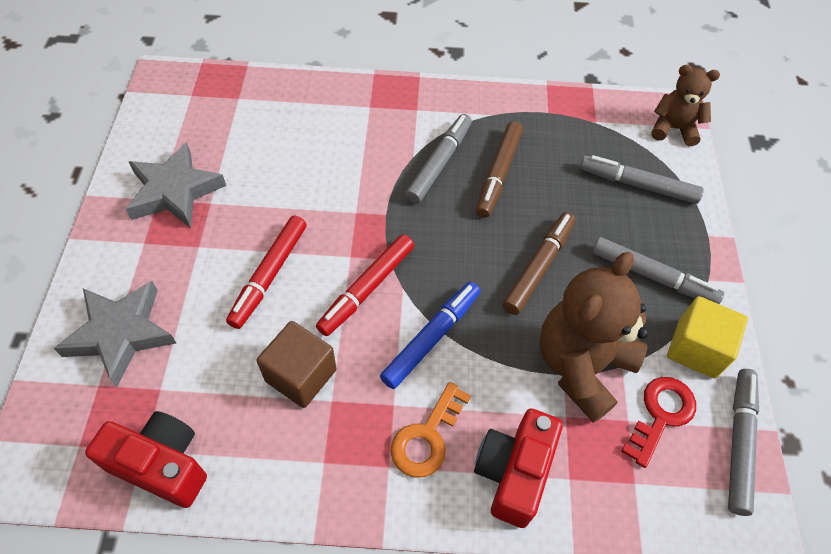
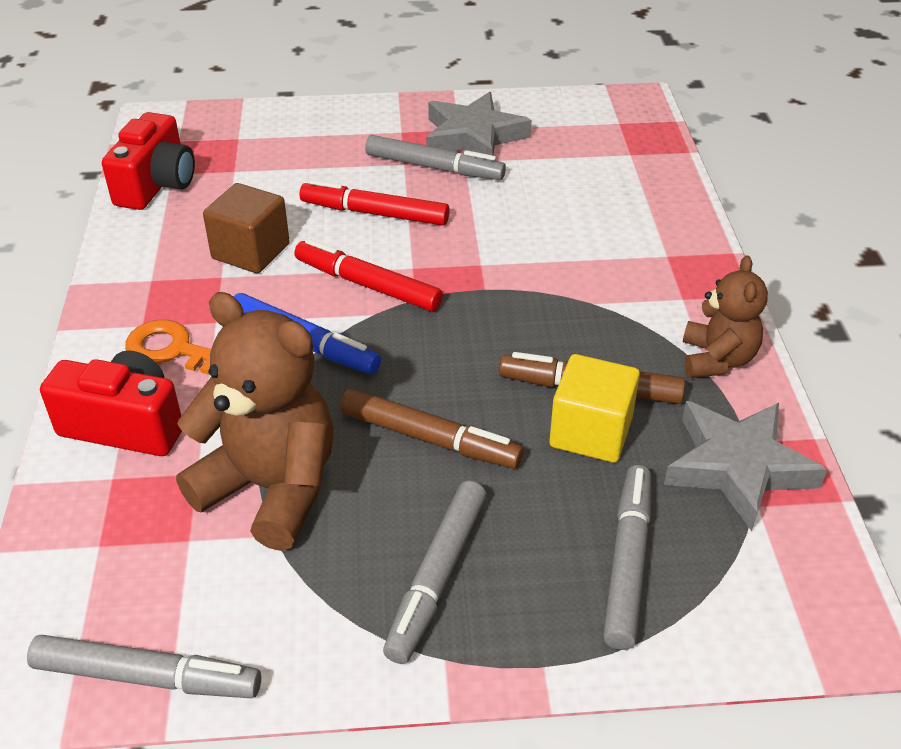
camera: 85 degrees right, 15 degrees down
(121, 334) = (293, 139): grey star -> grey star (738, 467)
(439, 163) = (588, 327): grey marker -> grey marker (434, 167)
(661, 414) = (196, 578): red key -> none
(673, 129) = (792, 624): brown teddy bear -> brown teddy bear (717, 360)
(696, 348) = (307, 630): yellow cube -> yellow cube (591, 432)

